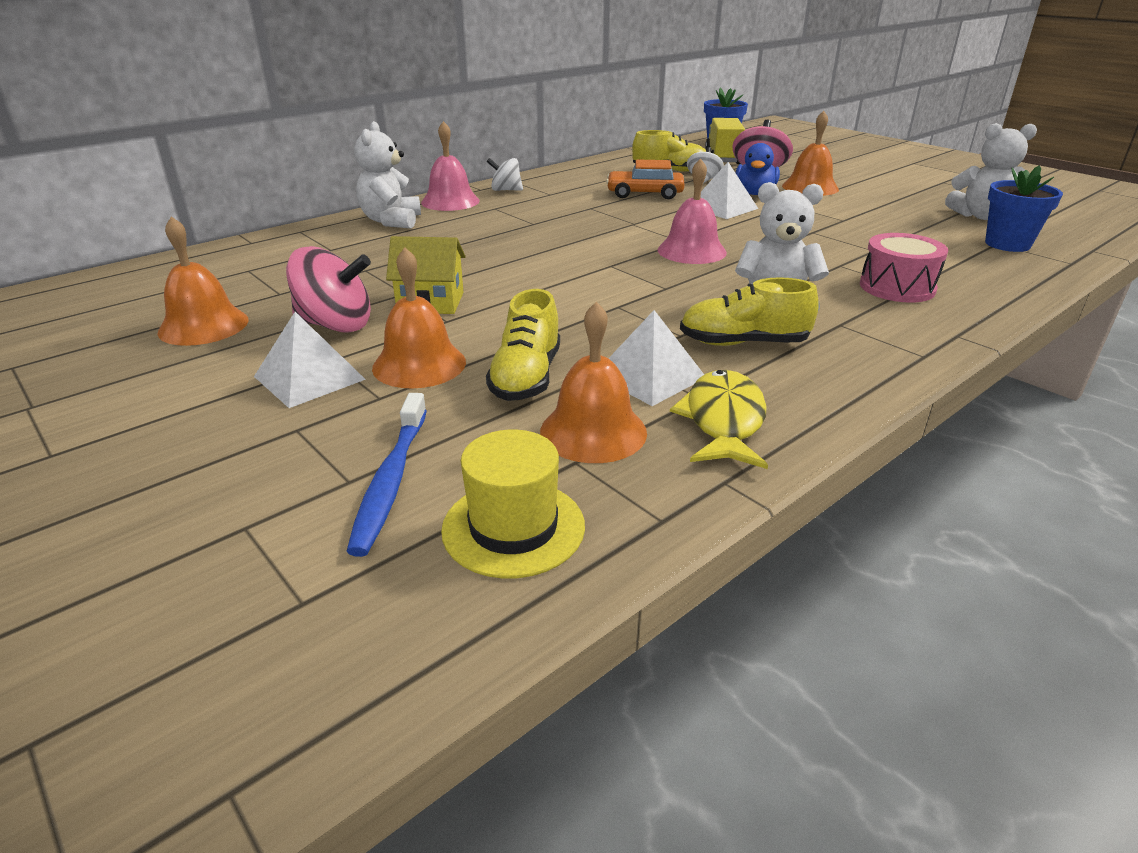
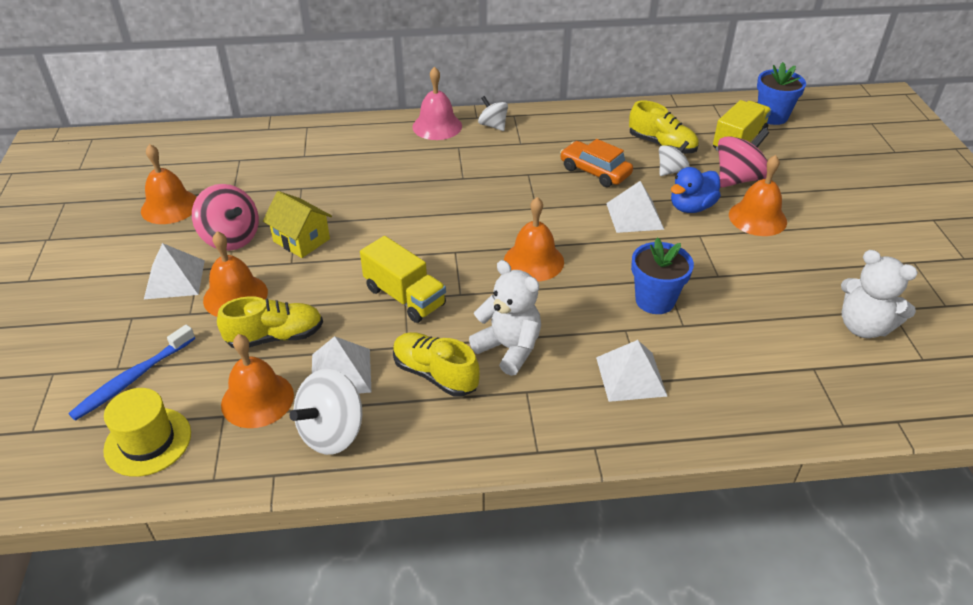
camera: 35 degrees right, 10 degrees up
(391, 221) = (372, 137): white teddy bear -> none
(526, 377) = (275, 337): yellow shoe -> yellow shoe turned 150 degrees counterclockwise
(616, 305) = (404, 297): none -> yellow truck
(691, 251) = (533, 261): pink bell -> orange bell
(723, 421) = (332, 432): yellow fish -> white spinning top
(897, 287) = (631, 376): pink drum -> white pyramid
(1007, 244) = (822, 374): blue flower pot -> blue flower pot (655, 300)

